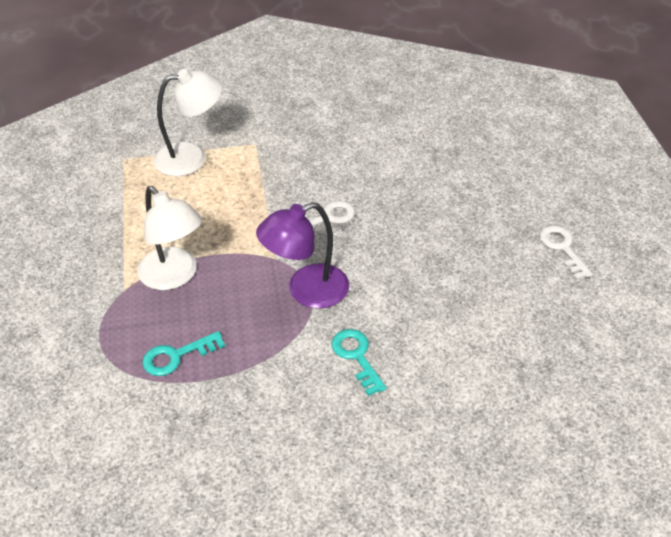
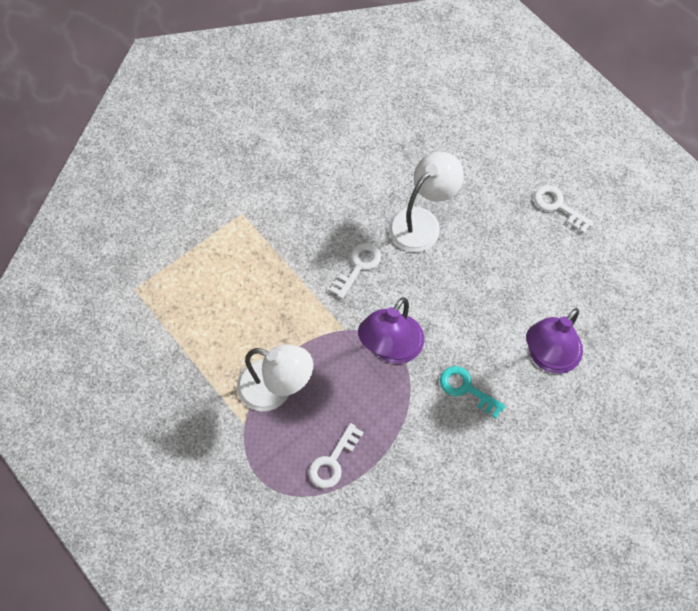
camera: 30 degrees left, 20 degrees up
(177, 356) = (333, 461): turquoise key -> white key
(192, 157) = (196, 257): white lamp -> white lamp (422, 222)
(464, 368) = (548, 357): none -> purple lamp

